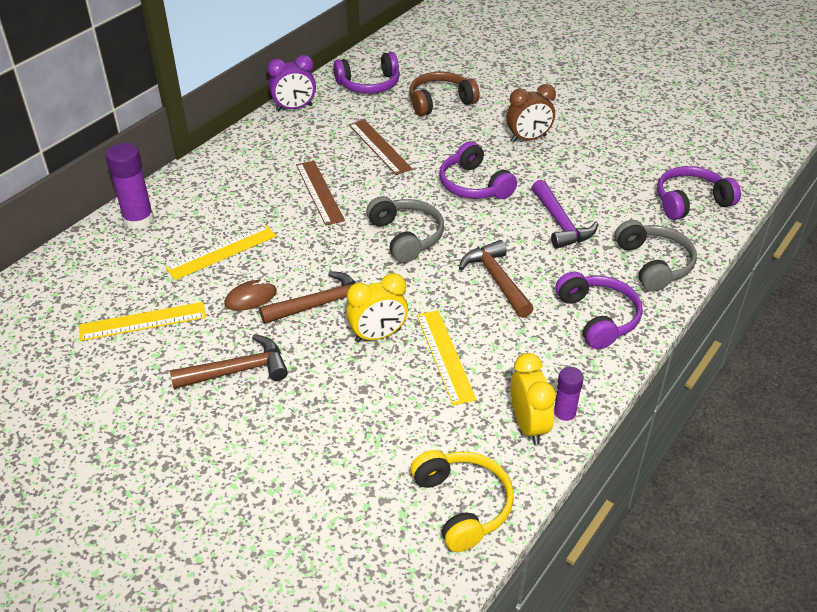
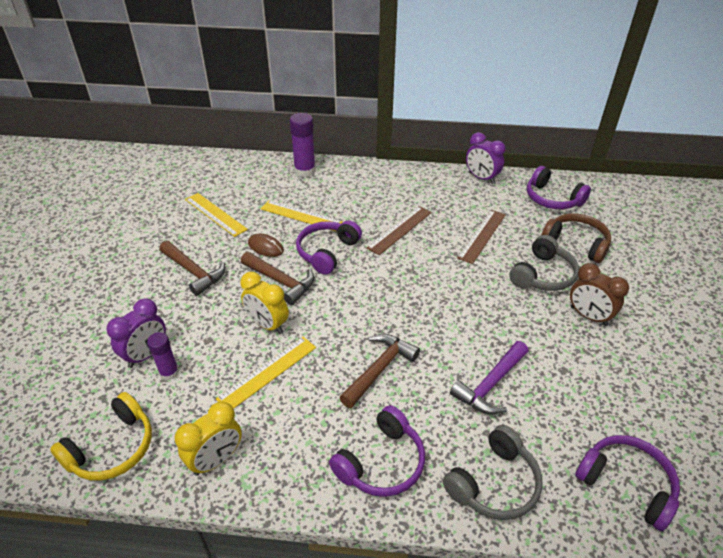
camera: 60 degrees right, 0 degrees up
(345, 447) = (146, 355): none -> purple clock
(406, 236) = (388, 294): grey headphones -> grey headphones (542, 275)
(474, 185) = (488, 307): purple headphones -> purple headphones (327, 252)
(564, 417) = (238, 482): purple glue stick -> purple glue stick (169, 372)

